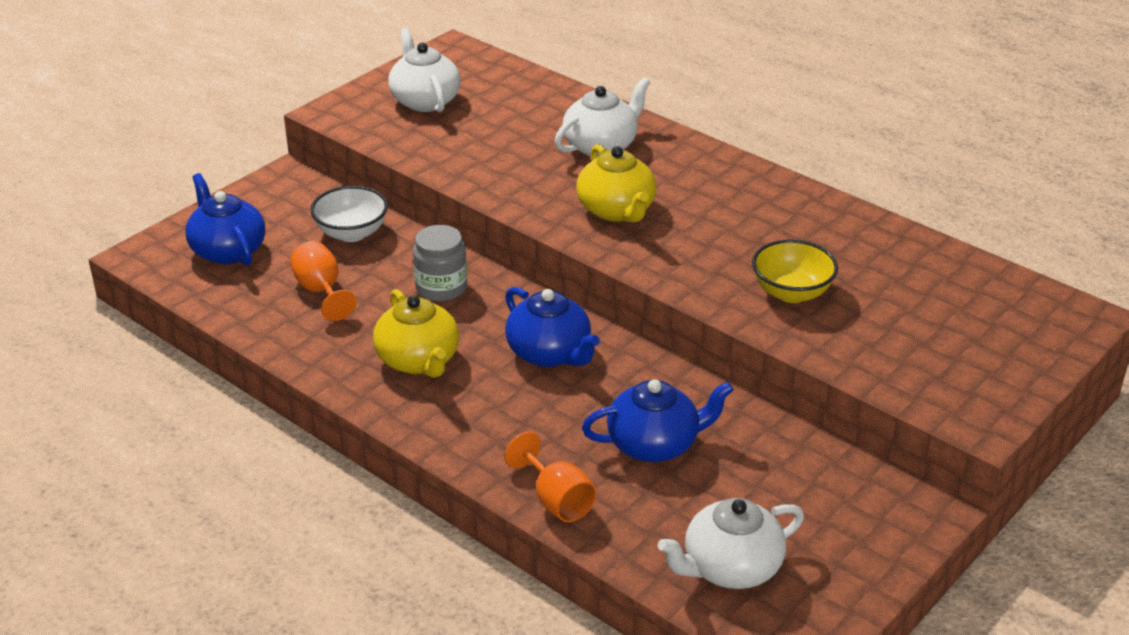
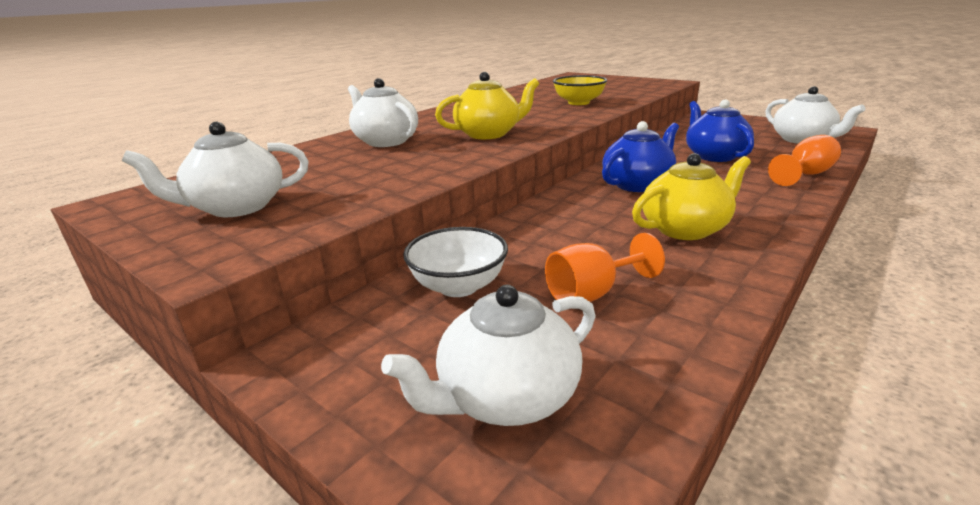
camera: 90 degrees left, 10 degrees down
(228, 250) = (505, 396): blue teapot -> white teapot
(441, 288) = (561, 228): grey jar -> none

